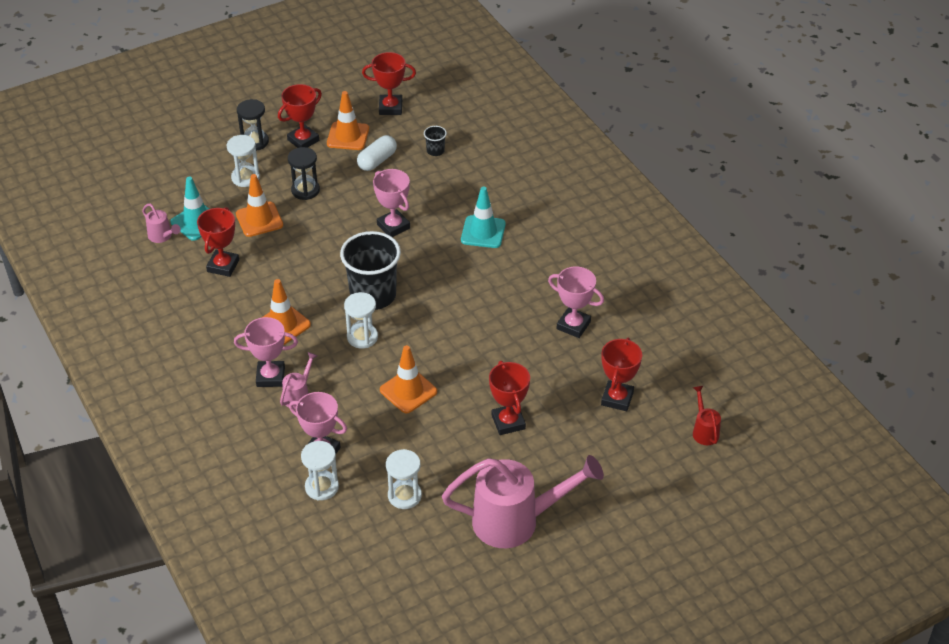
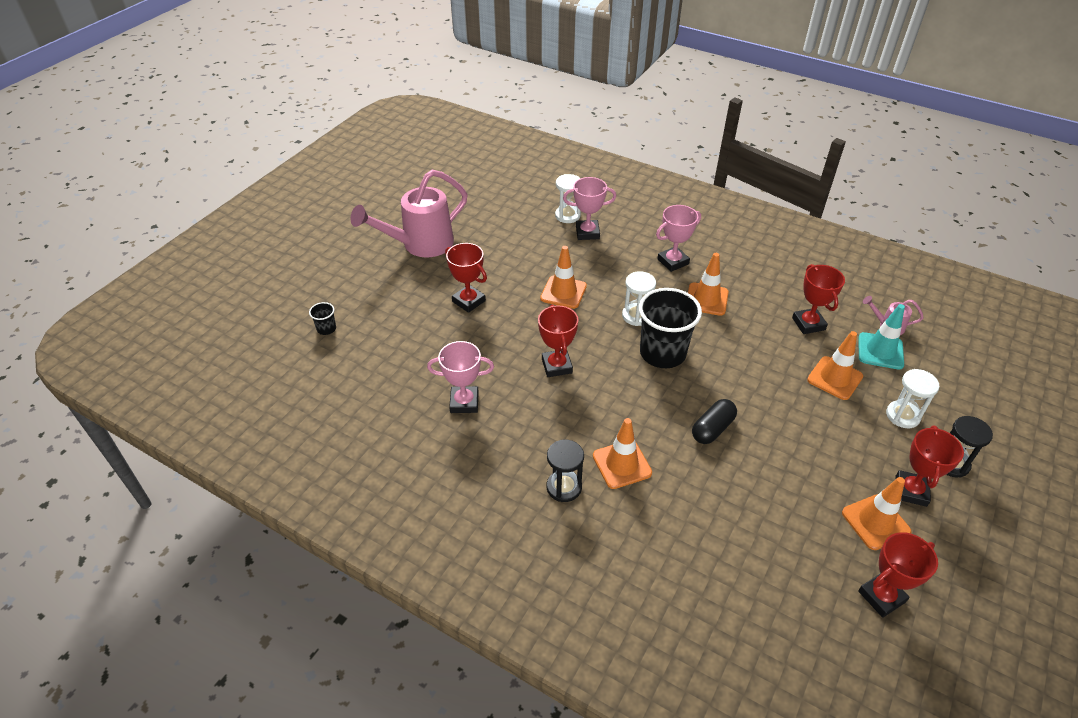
camera: 150 degrees right, 0 degrees up
(298, 395) = (640, 258): pink watering can -> none
(305, 190) = (834, 429): black hourglass -> black hourglass (564, 487)
(377, 161) = (810, 503): white capsule -> none
(393, 226) = (712, 429): pink trophy -> black capsule
(404, 496) = (508, 230): white hourglass -> none
(435, 151) = (765, 552): black cup -> black cup (326, 329)
(483, 232) = (622, 464): turquoise traffic cone -> orange traffic cone
(617, 398) = (388, 354): red trophy -> red trophy (557, 366)
(704, 431) = (299, 358): red watering can -> none

